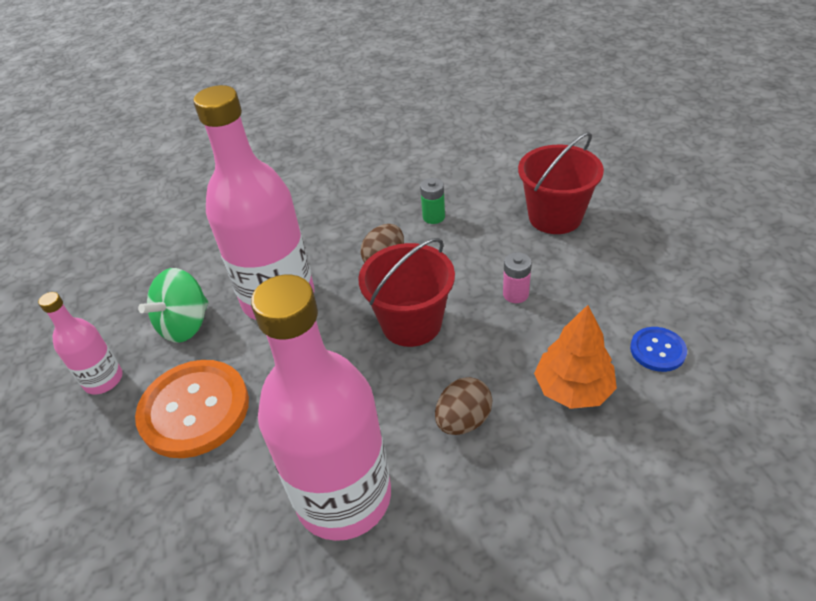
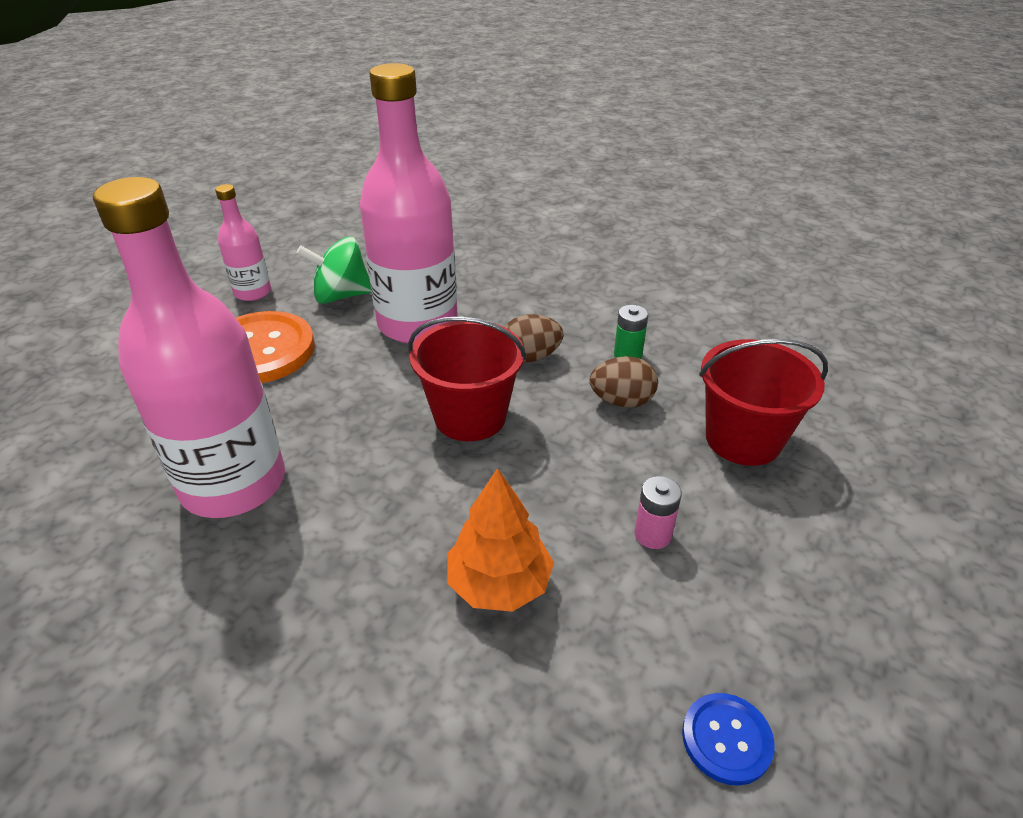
camera: 45 degrees right, 5 degrees down
(463, 420) = (381, 517): brown egg -> brown egg (621, 401)
(515, 294) = (588, 468): pink battery -> pink battery (652, 534)
(657, 350) = (633, 635): blue button -> blue button (726, 739)

